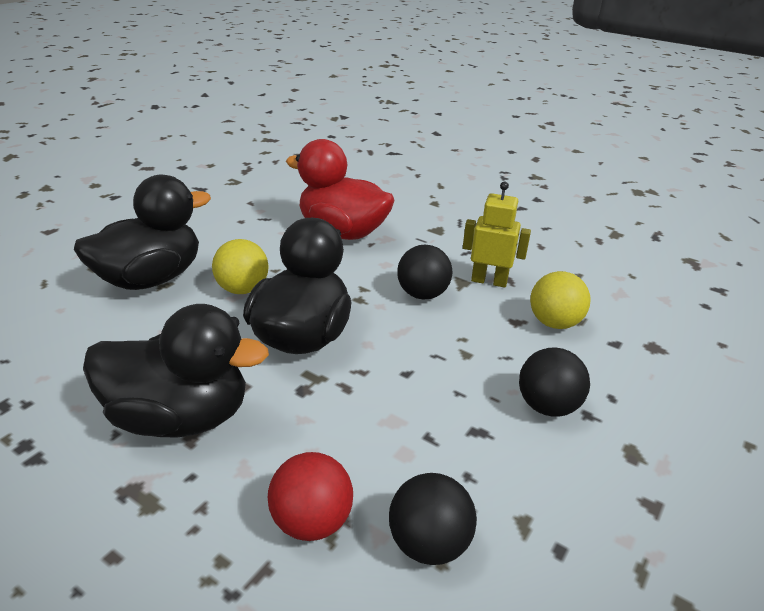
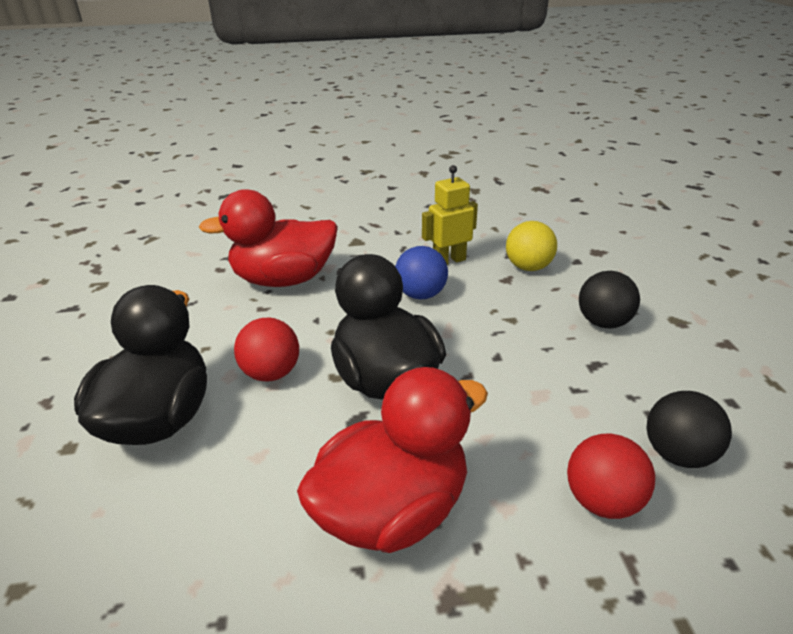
camera: 40 degrees left, 0 degrees up
(180, 417) = (392, 510): black duck -> red duck
(243, 289) = (271, 373): yellow ball -> red ball
(422, 294) = (421, 295): black ball -> blue ball

